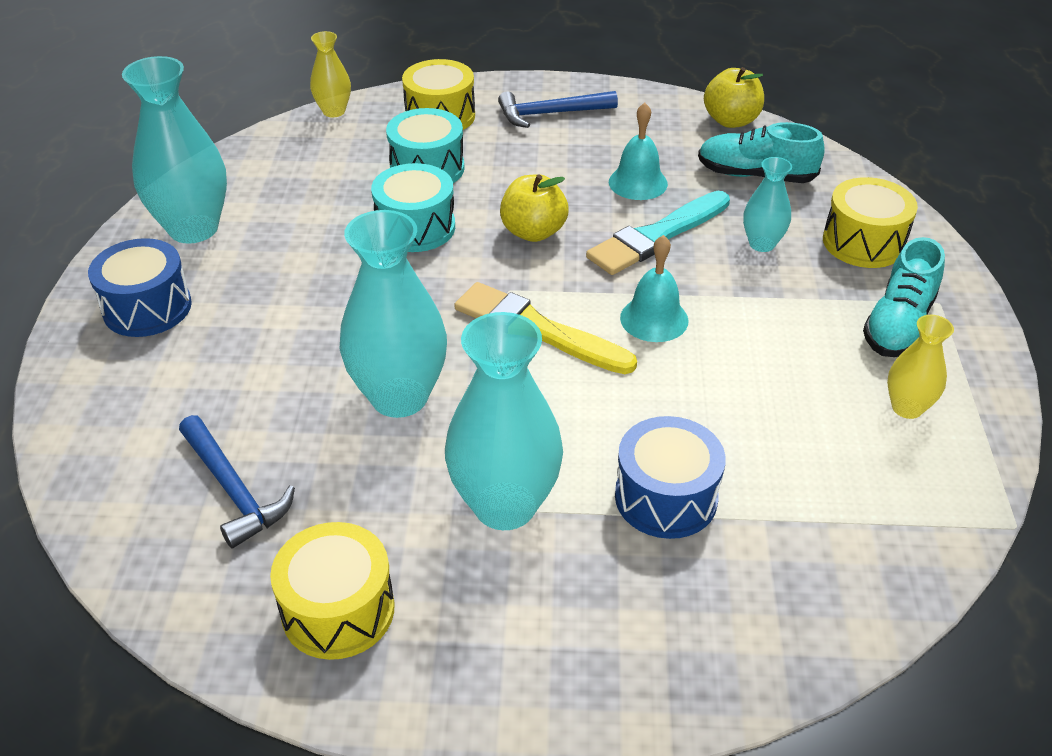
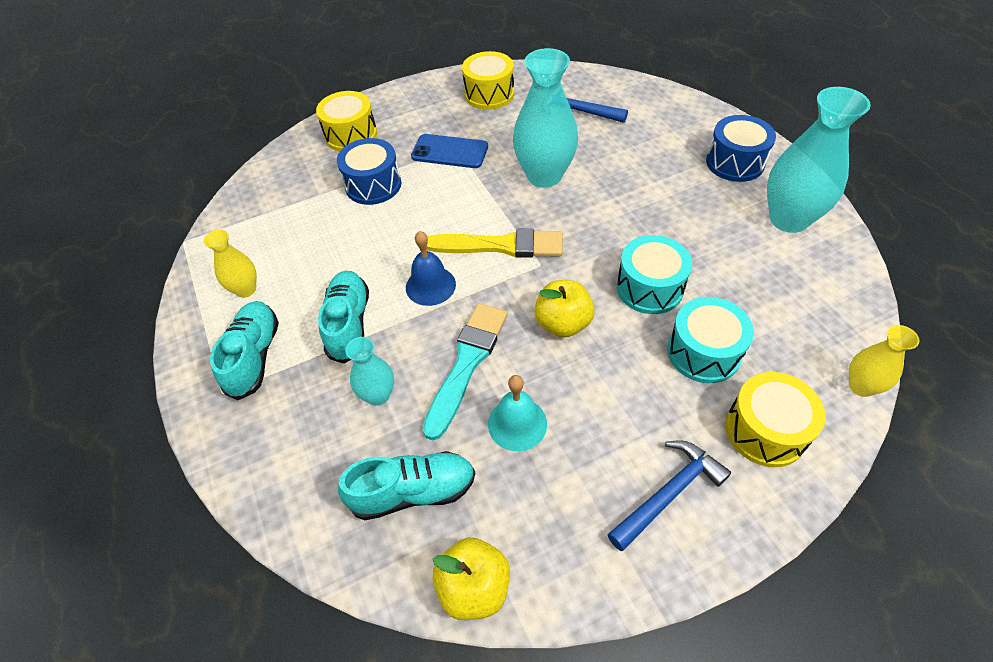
camera: 155 degrees right, 10 degrees up
(505, 505) = (450, 152): turquoise vase -> blue phone
(654, 319) = (430, 285): turquoise bell -> blue bell
(773, 316) = (349, 324): none -> turquoise shoe
(863, 242) = (290, 438): yellow drum -> yellow drum (351, 135)

